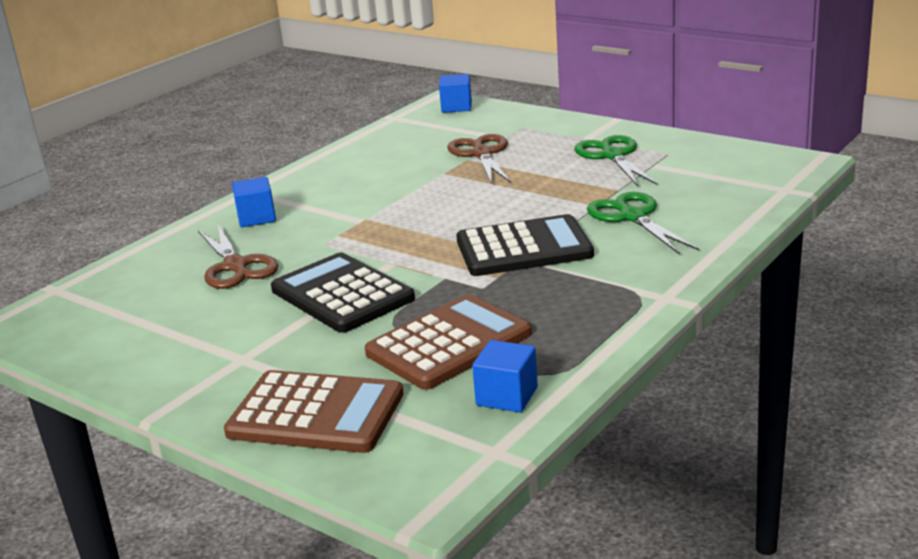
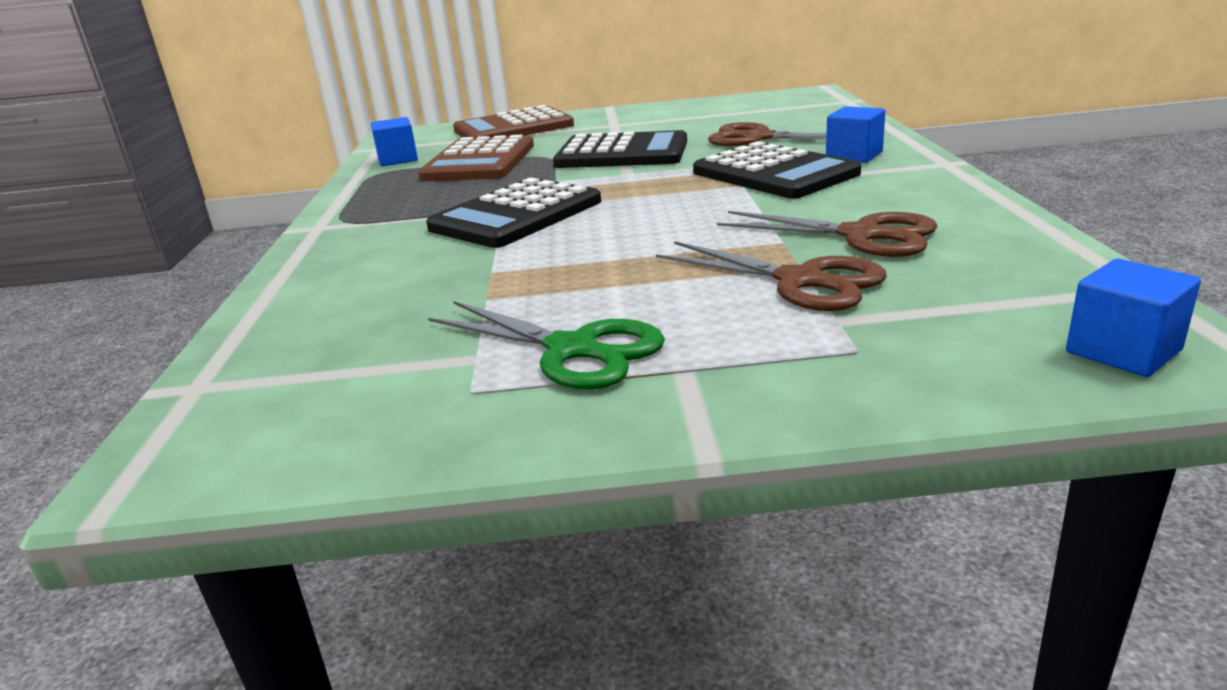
camera: 140 degrees right, 0 degrees up
(328, 222) = (774, 173): none -> black calculator
(408, 165) = (860, 235): none -> brown scissors
(633, 217) = (423, 275): green scissors -> none

